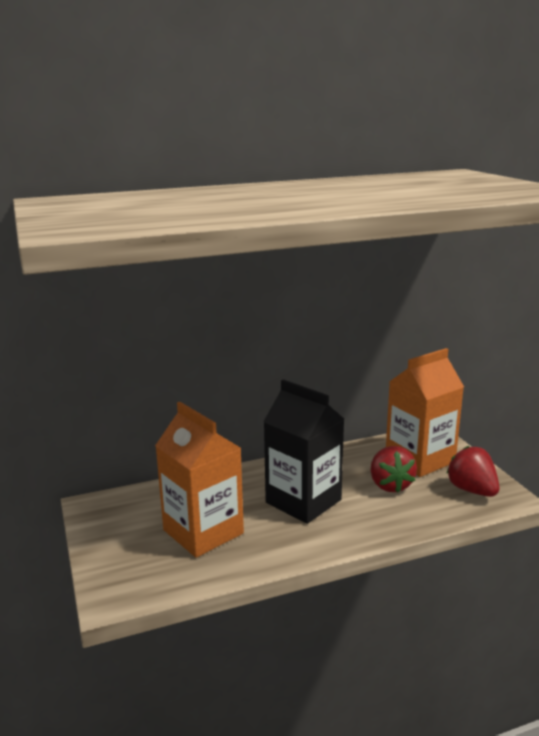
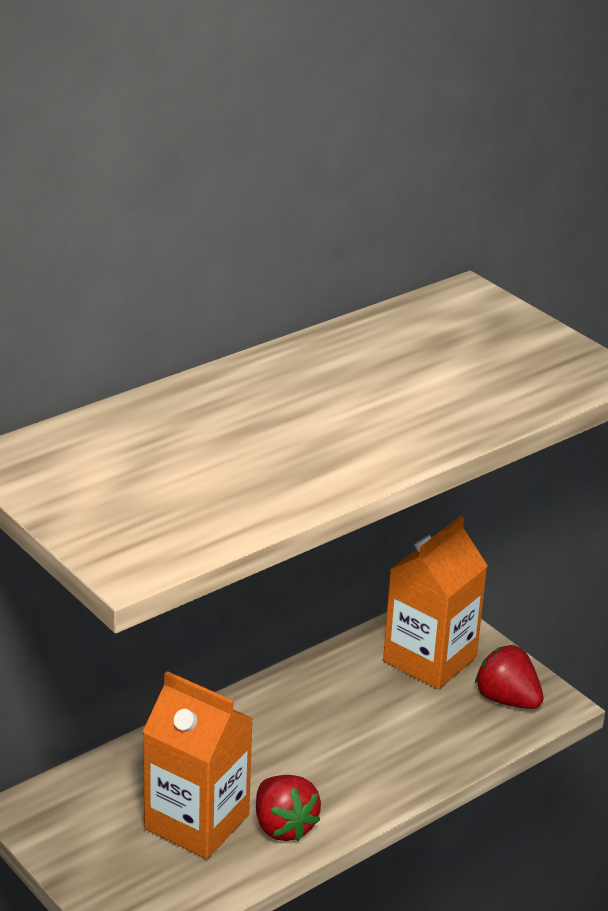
camera: 20 degrees left, 10 degrees up
(303, 501) = (303, 753): black carton -> none
(390, 485) = (404, 709): red strawberry -> red strawberry (283, 826)

